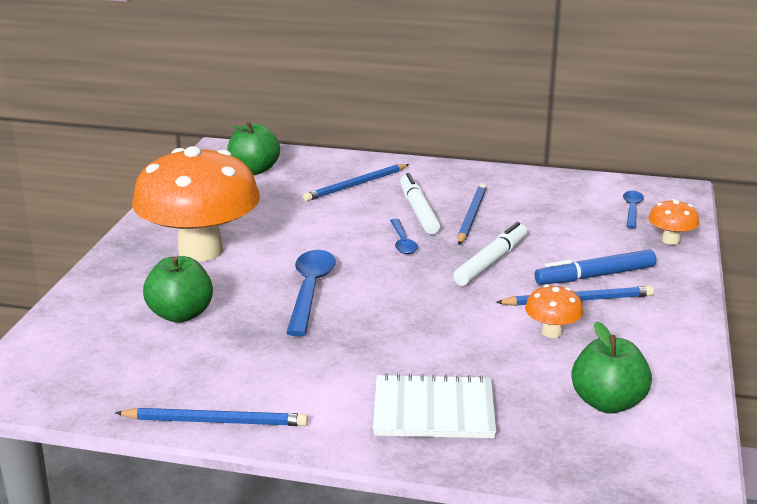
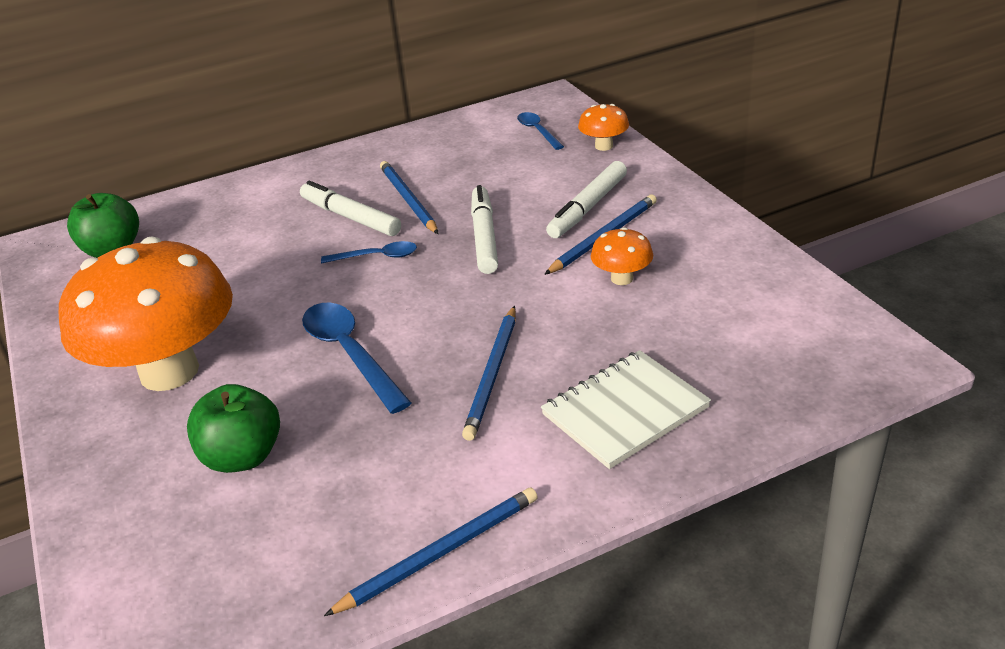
camera: 35 degrees left, 10 degrees up
(356, 185) = (251, 218): blue pencil -> blue pencil (492, 374)
(402, 242) = (377, 257): blue spoon -> blue spoon turned 45 degrees counterclockwise
(595, 276) = (587, 207): blue marker -> white marker
(608, 403) = (747, 320): green apple -> none

